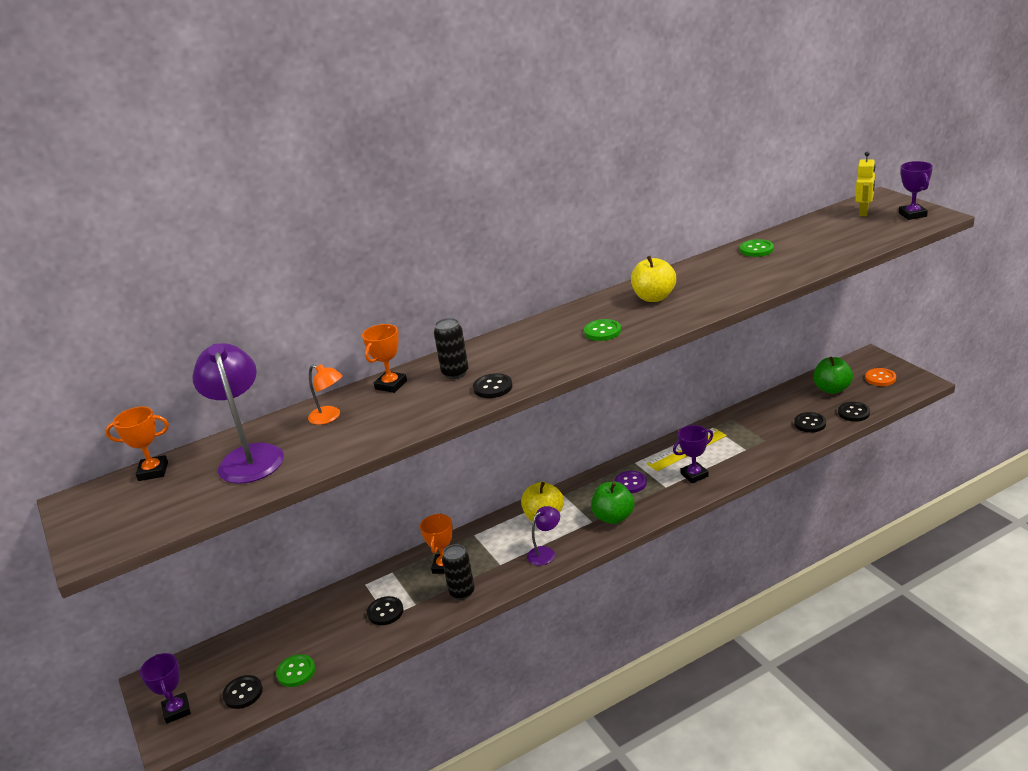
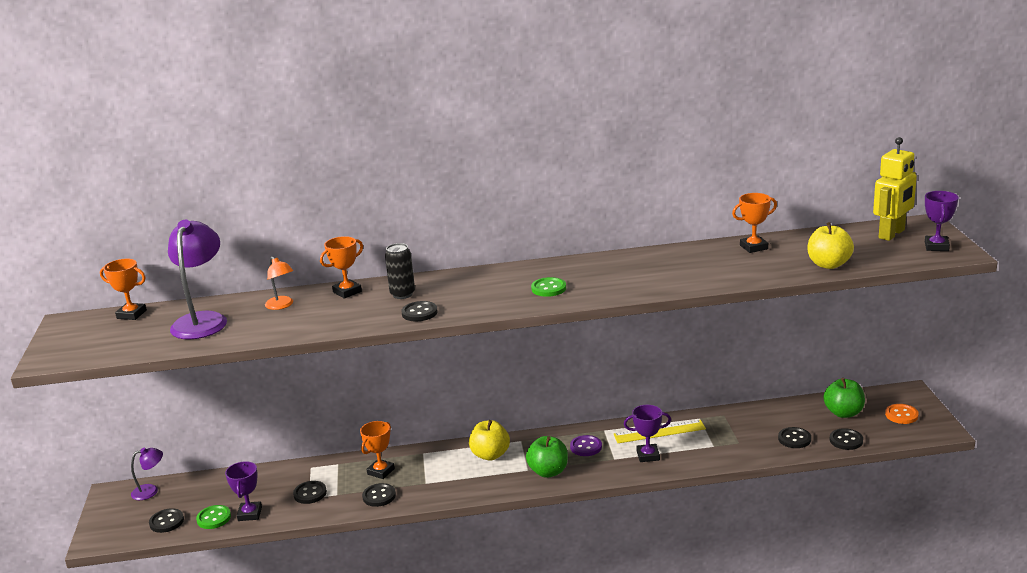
camera: 20 degrees right, 5 degrees down
(177, 710) = (114, 519): purple trophy -> purple trophy (250, 514)
(462, 592) = (379, 496): black can -> black button
(545, 552) = (469, 484): purple lamp -> purple lamp (150, 491)
(654, 297) = (620, 269): yellow apple -> yellow apple (828, 264)
(756, 249) = (753, 247): green button -> orange trophy
(864, 212) = (892, 234): yellow robot -> yellow robot, size x1.53

